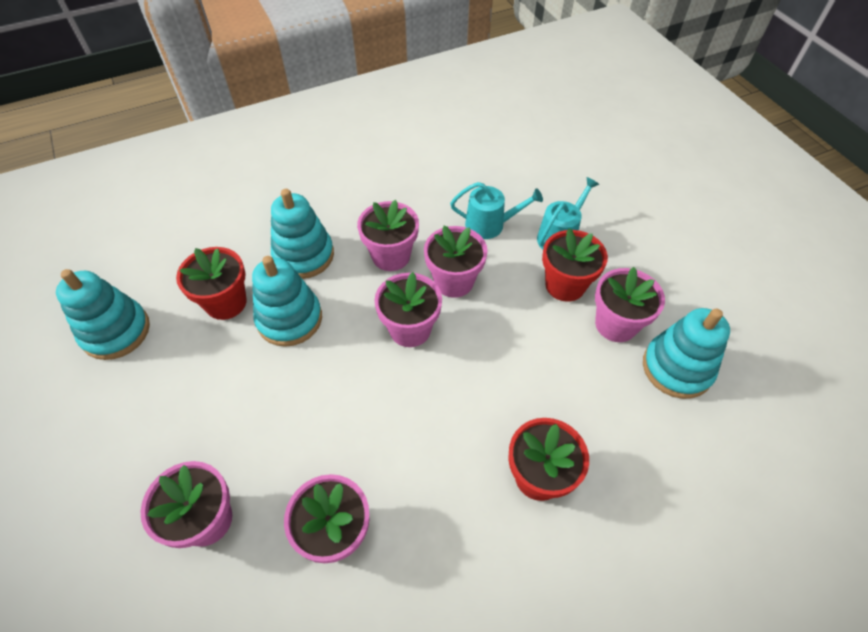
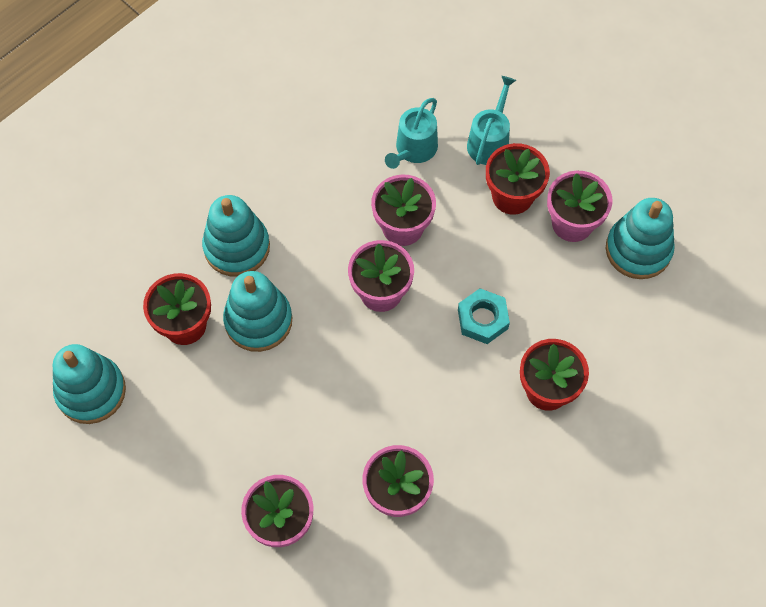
camera: 20 degrees left, 10 degrees up
(391, 256) = (327, 219): pink flower pot -> none
(490, 225) = (414, 149): turquoise watering can -> turquoise watering can turned 135 degrees clockwise
(497, 383) = (482, 319): none -> turquoise nut

